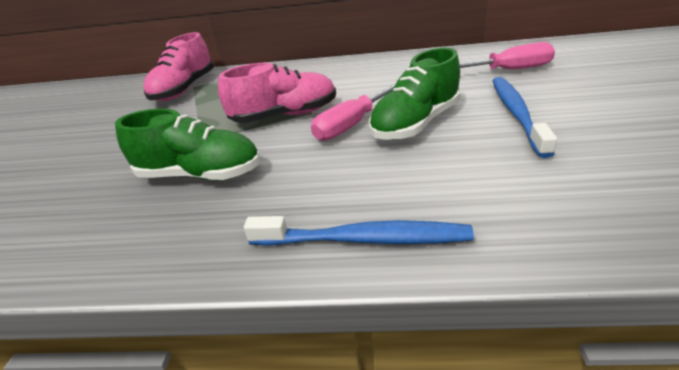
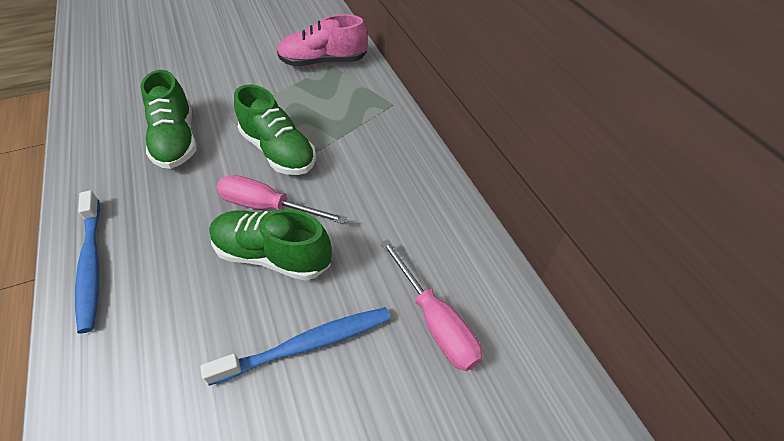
camera: 60 degrees right, 15 degrees up
(285, 115) = (278, 151): pink shoe -> green shoe

